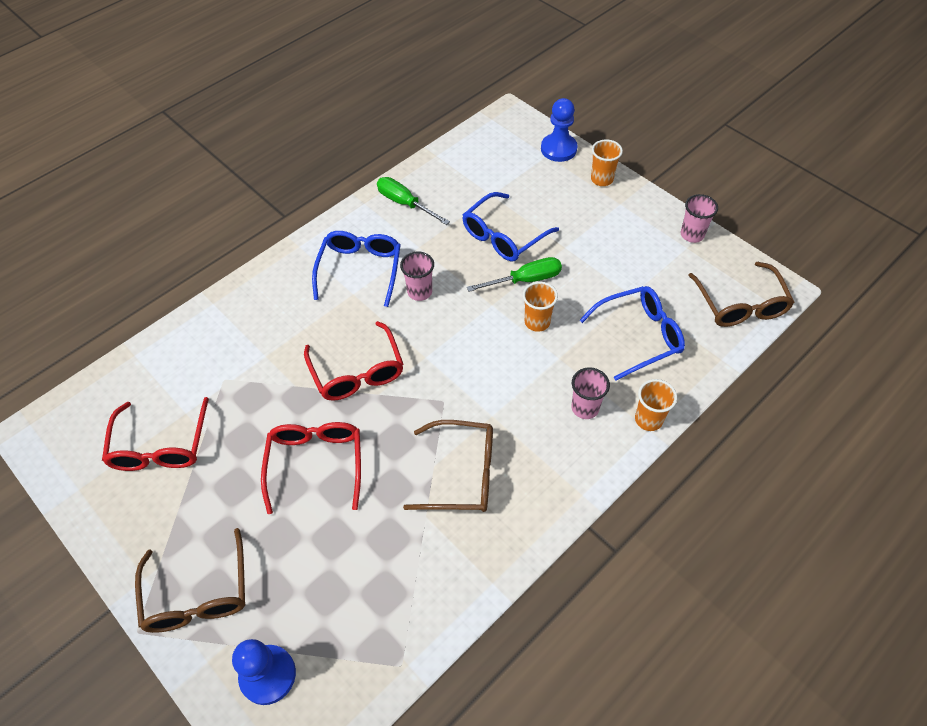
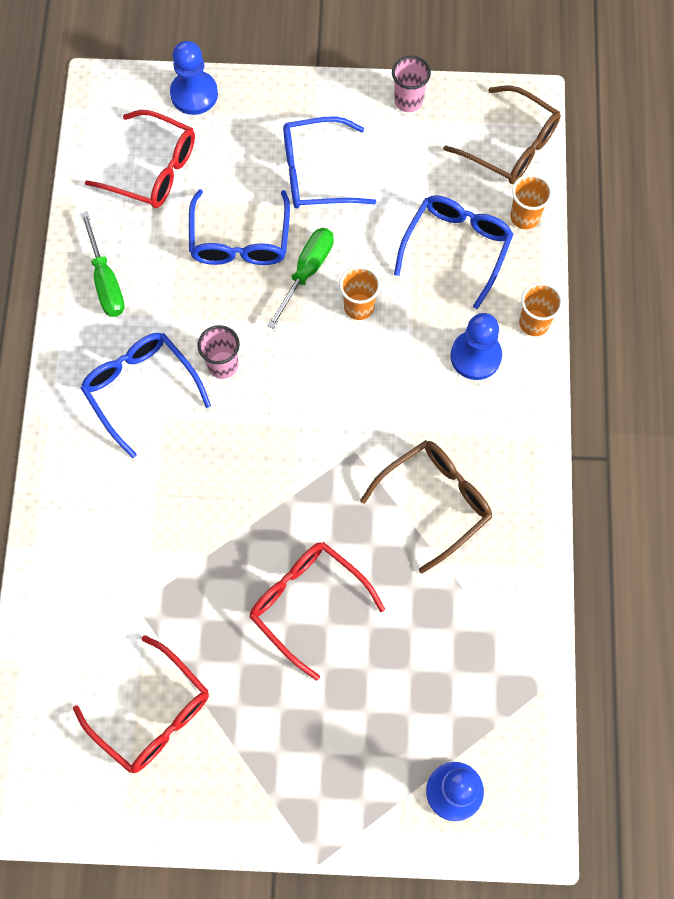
camera: 45 degrees left, 15 degrees up
(198, 594) = (332, 791): brown glasses -> none
(357, 372) = (251, 491): red glasses -> red glasses (153, 169)
(405, 204) = (106, 281): green screwdriver -> green screwdriver turned 105 degrees counterclockwise
(585, 408) = (475, 356): pink cup -> blue pawn
(589, 233) = (316, 173): none -> blue glasses
(601, 179) = (270, 100): orange cup -> orange cup (524, 217)

